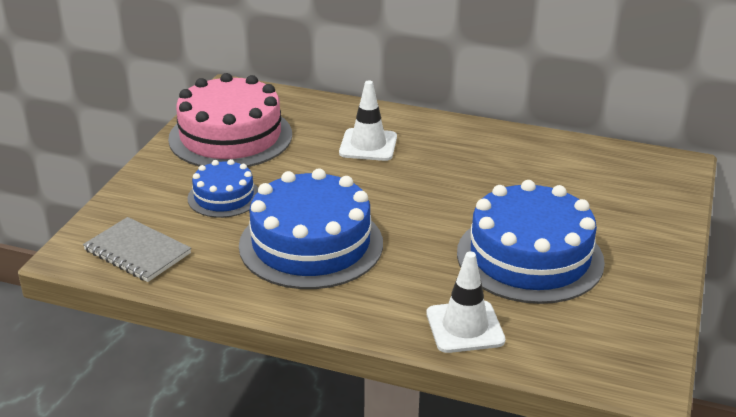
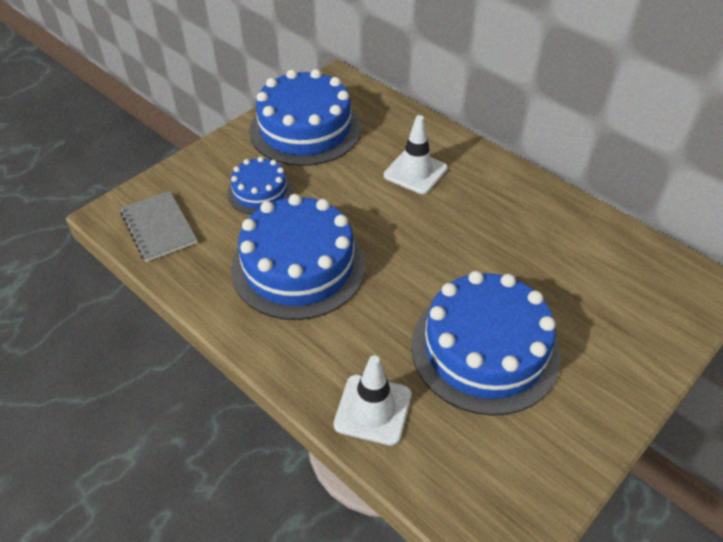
camera: 25 degrees right, 15 degrees up
(230, 136) = (305, 129): pink cake -> blue cake

